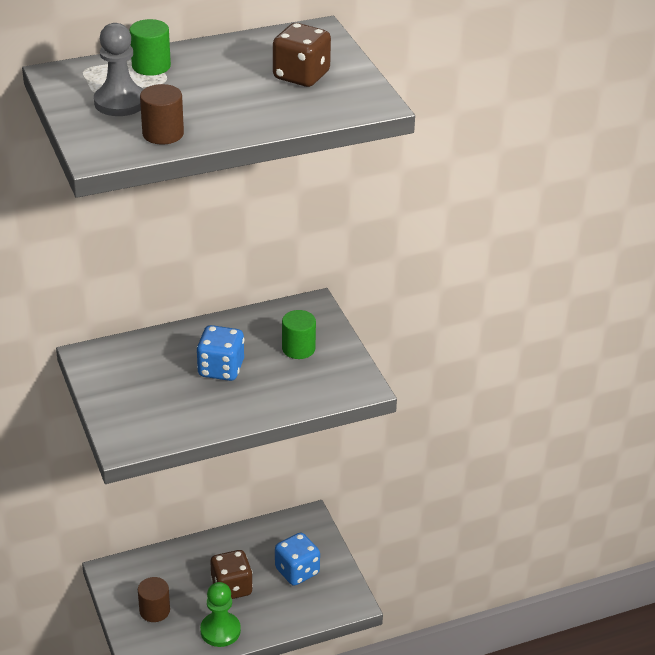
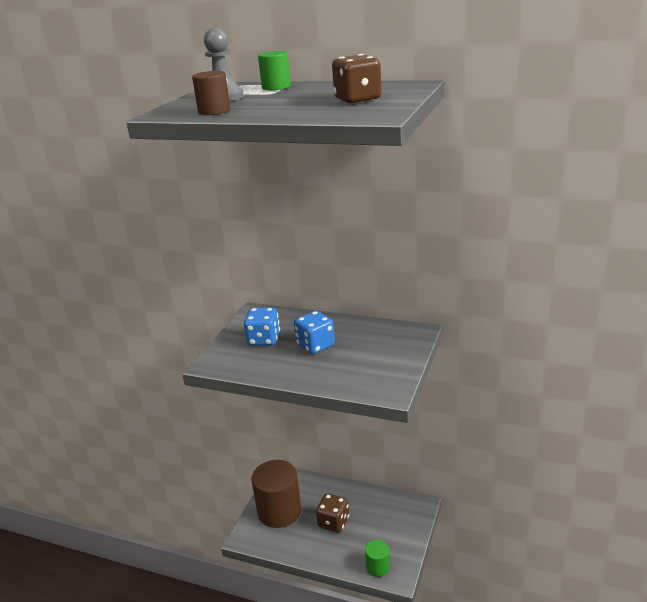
camera: 45 degrees right, 10 degrees down
(154, 610) = (279, 511): brown cylinder -> brown cylinder, size x2.06
(220, 631) = (302, 545): green pawn -> none
(297, 571) = (382, 535): blue dice -> blue dice (264, 340)
(298, 348) = (377, 352): green cylinder -> green cylinder (378, 567)

